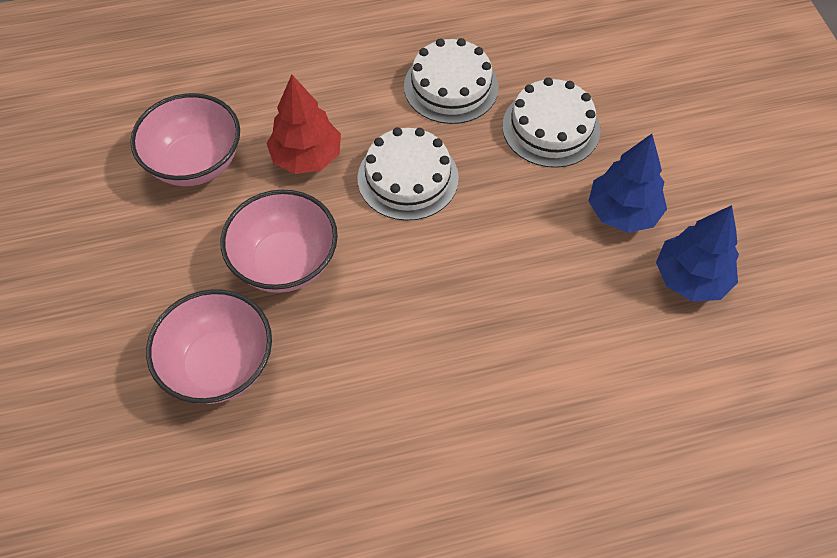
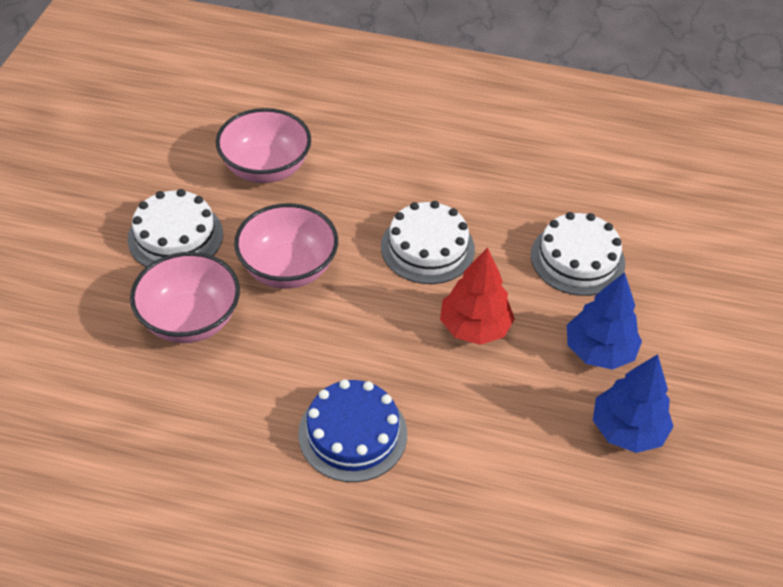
camera: 25 degrees right, 10 degrees down
(307, 157) = (355, 199): red tree -> red tree (474, 327)
(451, 86) = (510, 193): white cake -> white cake (175, 236)
(453, 406) = (352, 433): none -> blue cake

